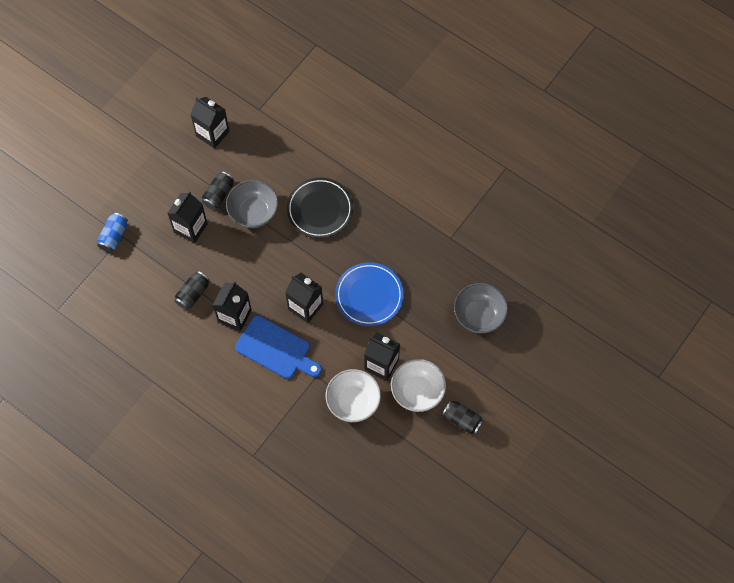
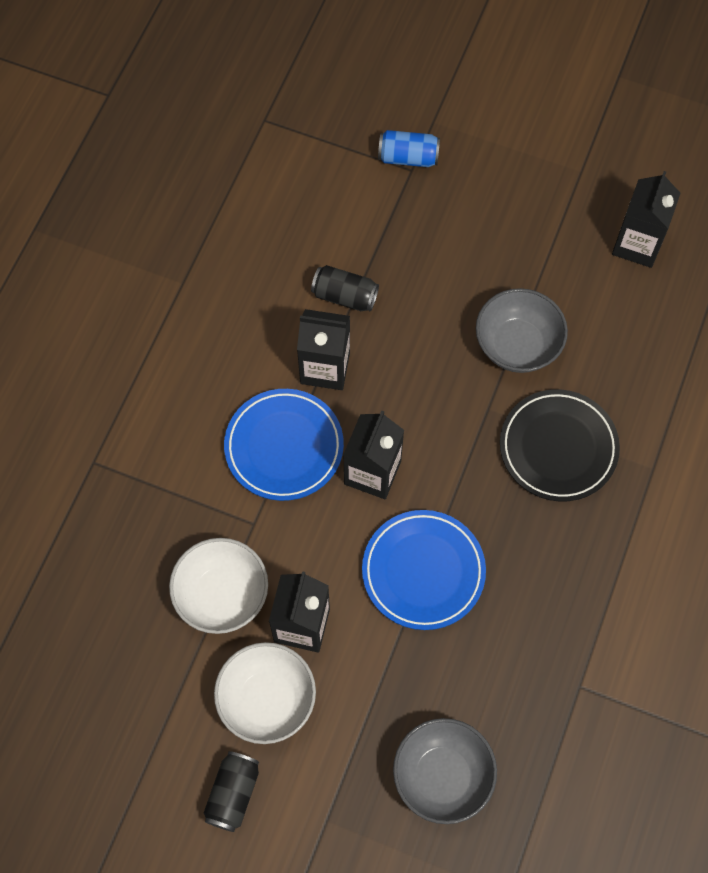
camera: 75 degrees right, 0 degrees up
(190, 228) = (458, 260): black carton -> none
(218, 194) = (531, 284): black can -> none
(276, 349) = (284, 447): blue cutting board -> blue plate

